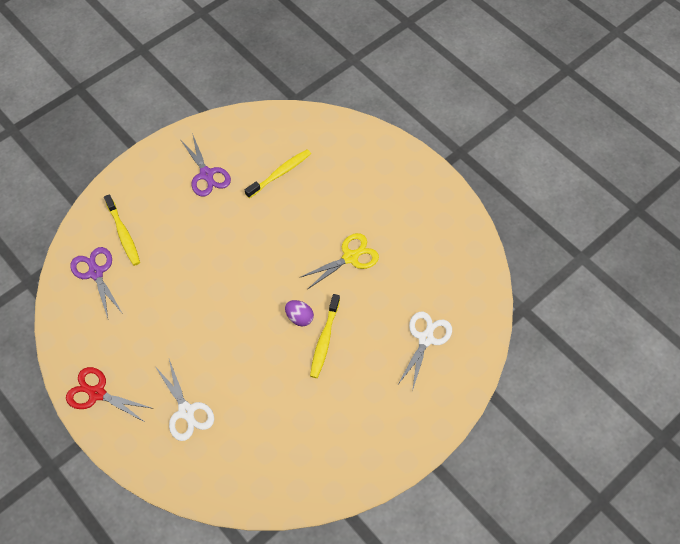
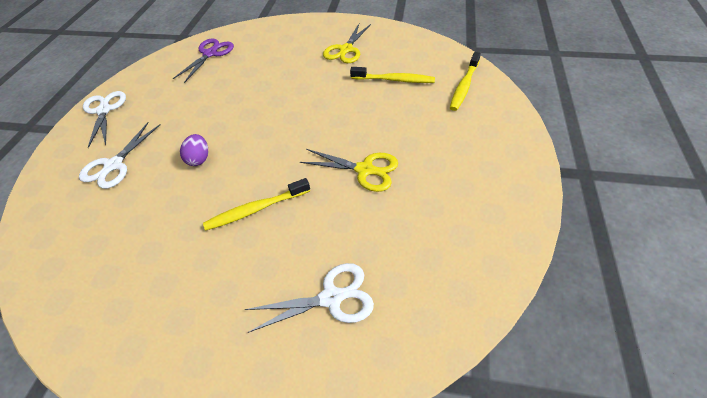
camera: 55 degrees right, 10 degrees down
(97, 393) = (104, 110): red scissors -> white scissors
(123, 233) = (254, 46): yellow toothbrush -> yellow toothbrush (464, 86)
(206, 174) = (346, 50): purple scissors -> yellow scissors
(299, 317) = (265, 176): purple egg -> purple egg (199, 159)

